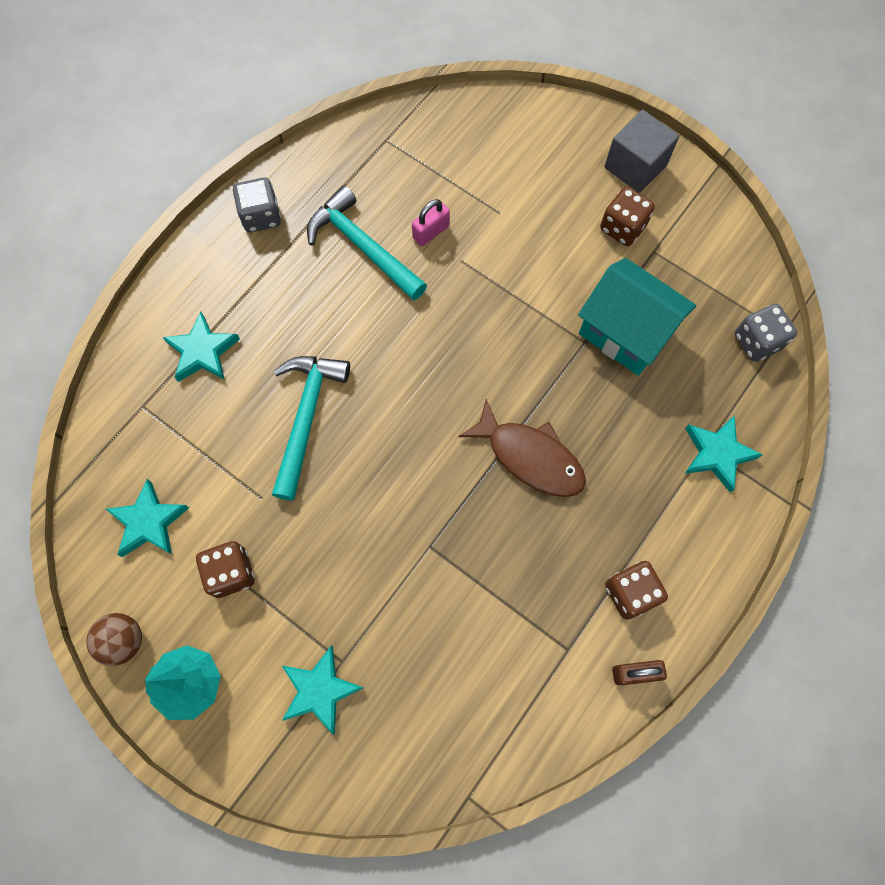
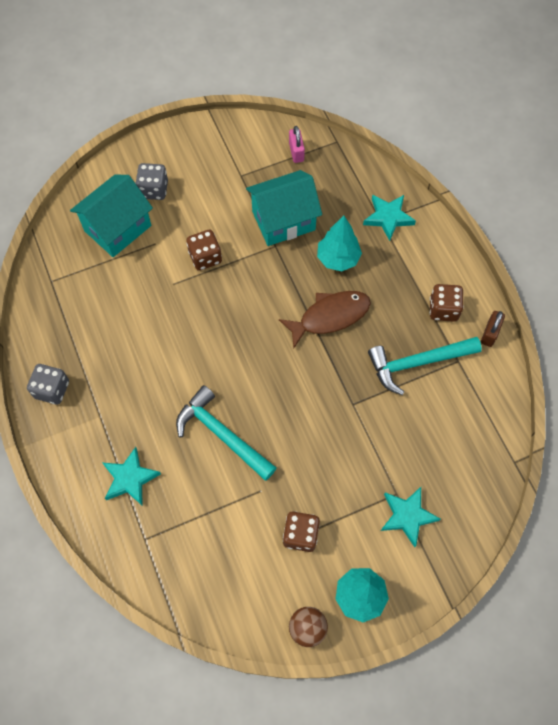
camera: 60 degrees left, 5 degrees down
(149, 522) = (233, 573): turquoise star -> none
(363, 247) = (122, 337): turquoise hammer -> turquoise hammer (417, 363)
(431, 232) = (140, 290): pink padlock -> pink padlock (296, 152)
(493, 165) = (118, 228): none -> turquoise house
(616, 424) = (338, 258): none -> turquoise tree
(622, 228) = (214, 182): brown dice -> brown dice (205, 257)
(635, 166) = (177, 152): grey cube -> none
(757, 341) = (333, 158): grey dice -> grey dice (154, 190)

